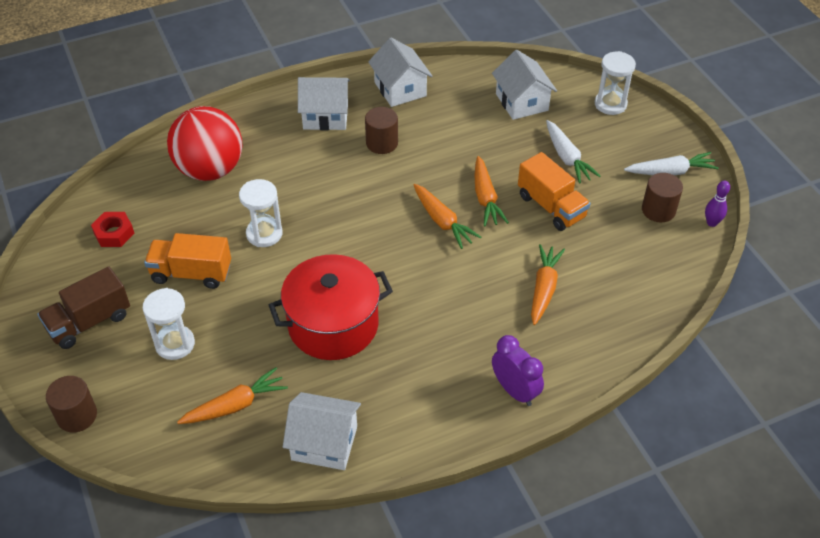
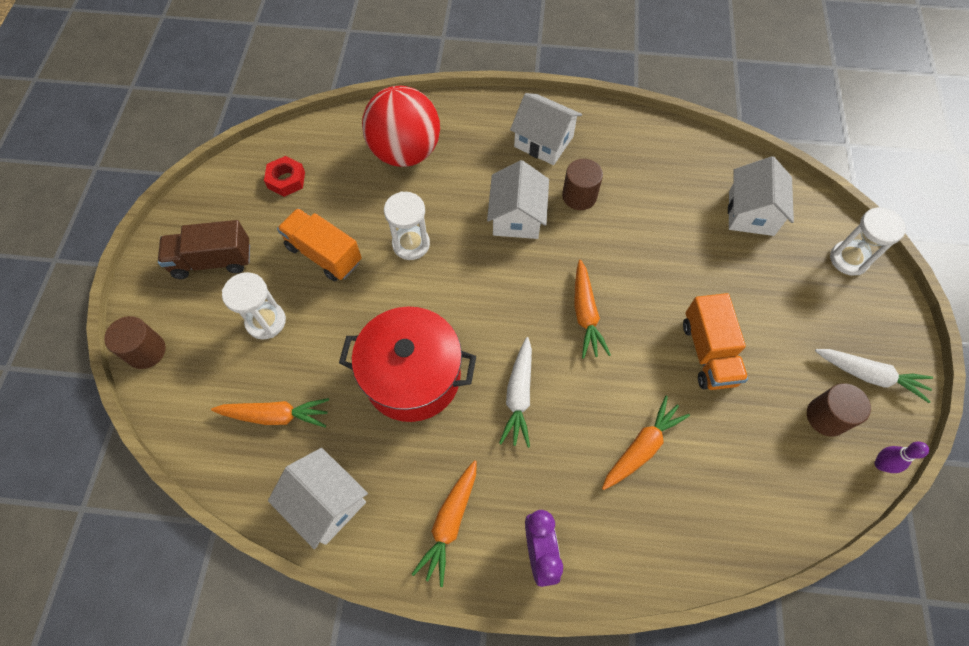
camera: 30 degrees right, 15 degrees up
(400, 89) = (633, 143): white house -> white house (517, 217)
(485, 198) = (645, 308): orange carrot -> orange carrot (449, 523)
(567, 158) = (761, 302): white carrot -> white carrot (519, 396)

